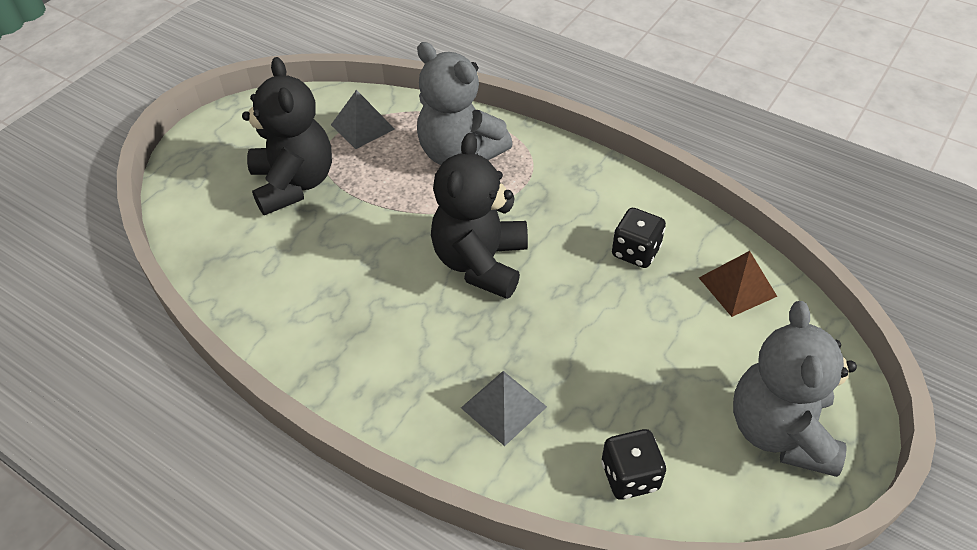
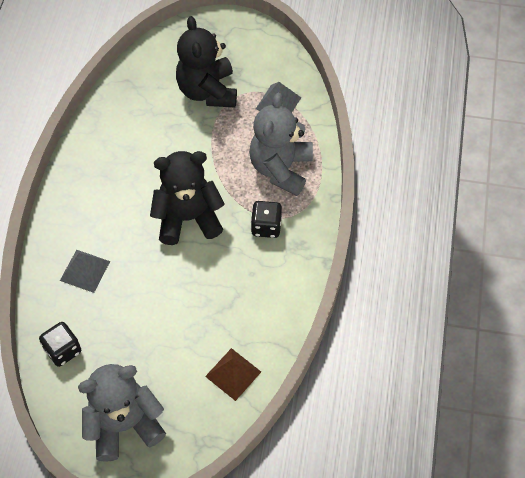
camera: 65 degrees right, 10 degrees up
(294, 184) = (207, 91): black teddy bear -> black teddy bear turned 120 degrees clockwise
(635, 252) = (237, 303): black dice -> black dice (266, 226)

